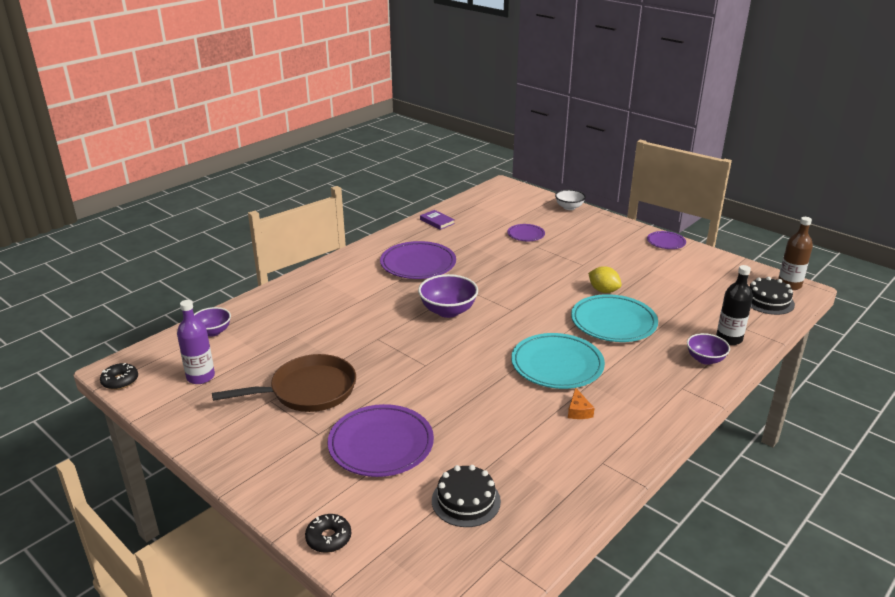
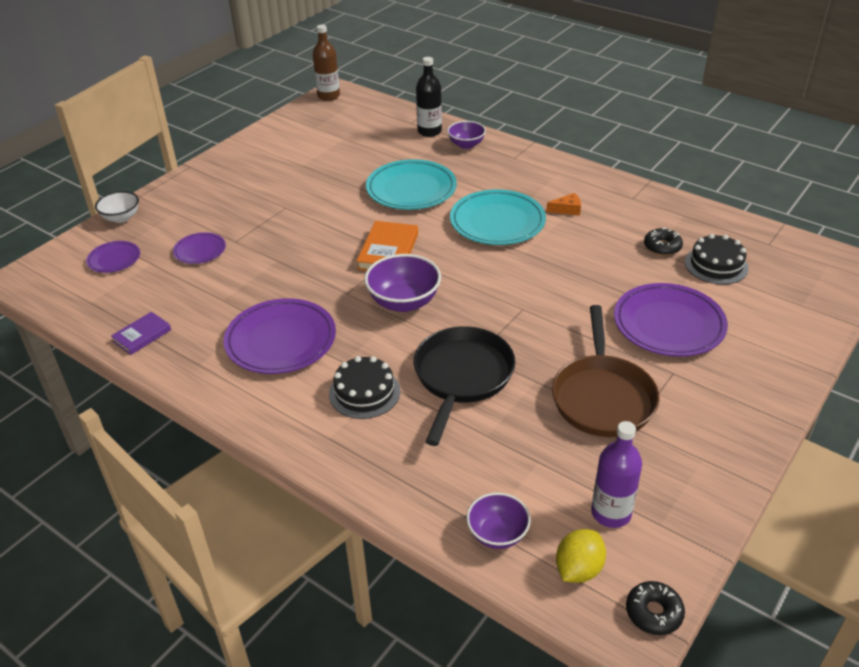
camera: 95 degrees left, 10 degrees up
(307, 391) = (602, 396): brown pan -> brown pan turned 150 degrees counterclockwise
(328, 538) = (807, 339): black donut -> black donut (662, 247)
(355, 330) = (462, 377): none -> black pan
(516, 307) = (388, 251): none -> orange book
(603, 291) = (346, 194): yellow lemon -> yellow lemon (578, 569)
(666, 242) = (233, 153): purple plate -> purple plate (114, 259)
(768, 301) = (359, 108): black cake -> black cake (364, 392)

